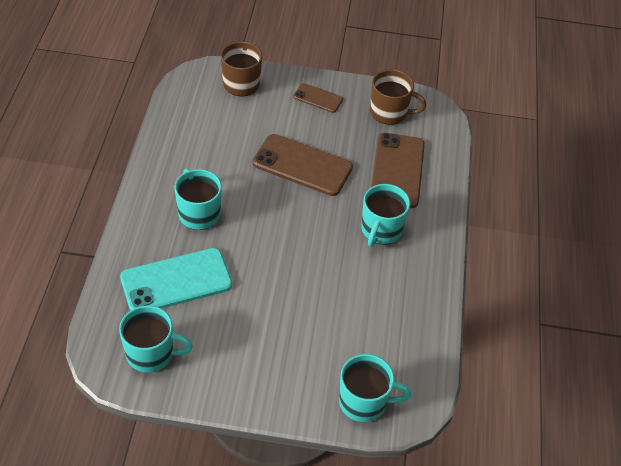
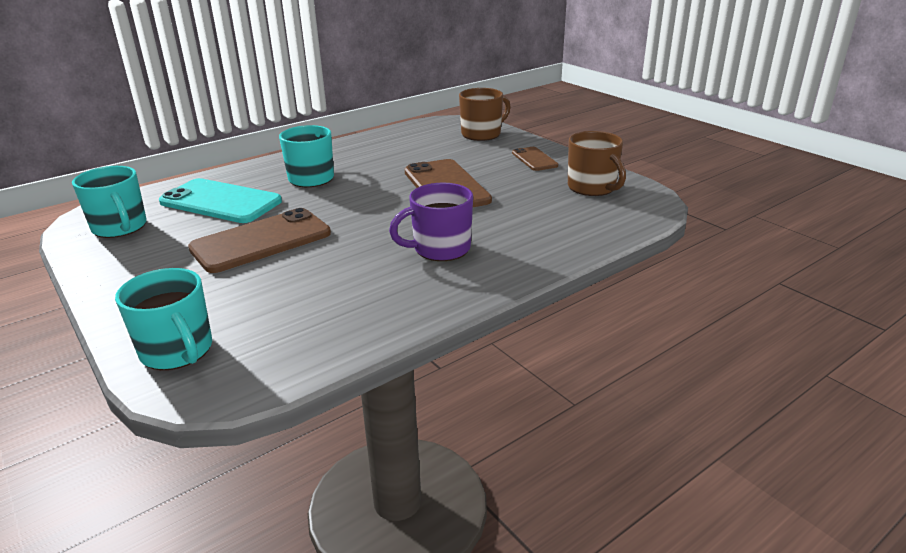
camera: 50 degrees right, 20 degrees down
(381, 230) = (440, 249): turquoise mug -> purple mug
(397, 170) = (533, 221): brown phone -> brown phone (261, 241)

